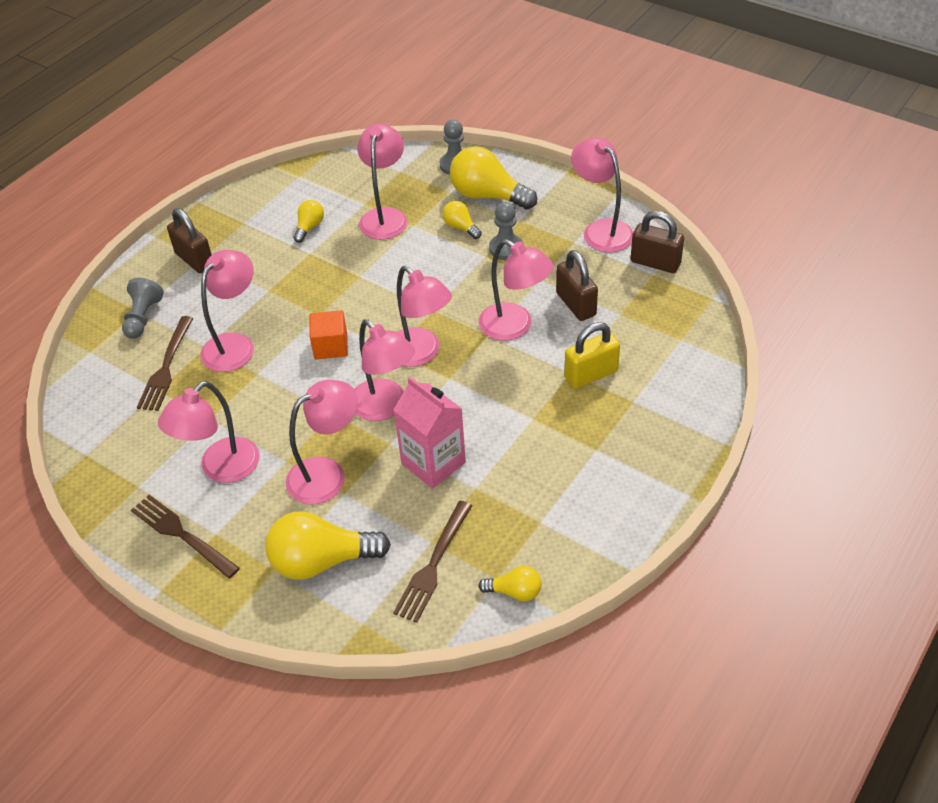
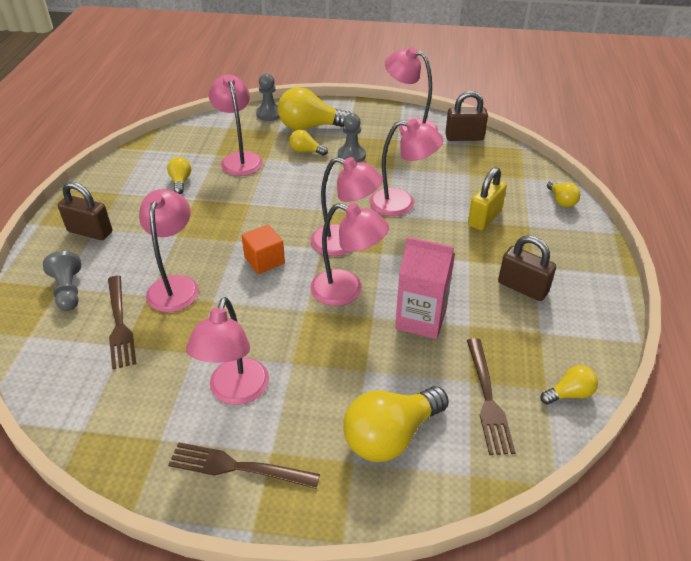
camera: 30 degrees left, 5 degrees down
(327, 474) = (338, 360): pink lamp -> none
(576, 304) = (433, 177): brown padlock -> brown padlock (522, 287)
(699, 383) = (561, 201): none -> yellow light bulb

